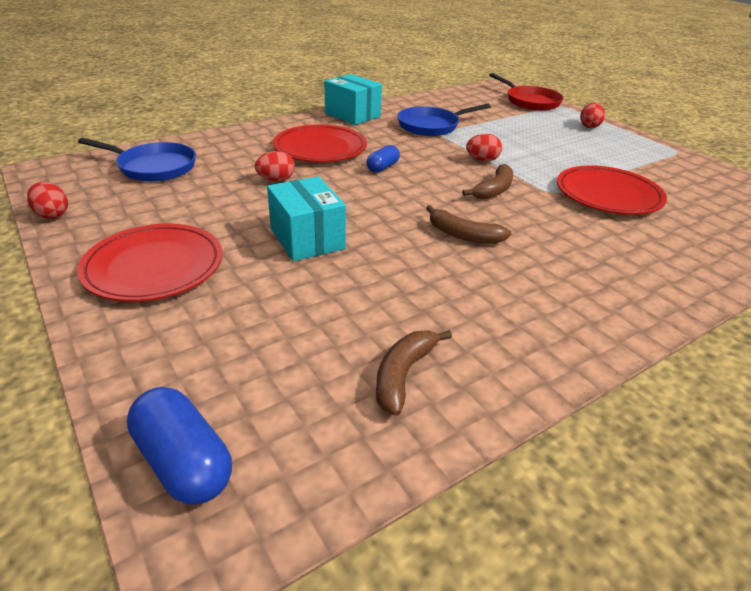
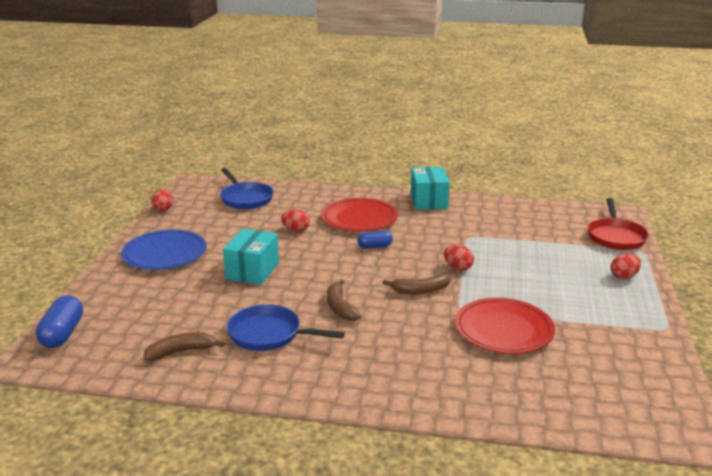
camera: 45 degrees right, 10 degrees down
(154, 266) = (165, 254): red plate -> blue plate
(431, 126) = (473, 229): blue pan -> blue pan (269, 334)

